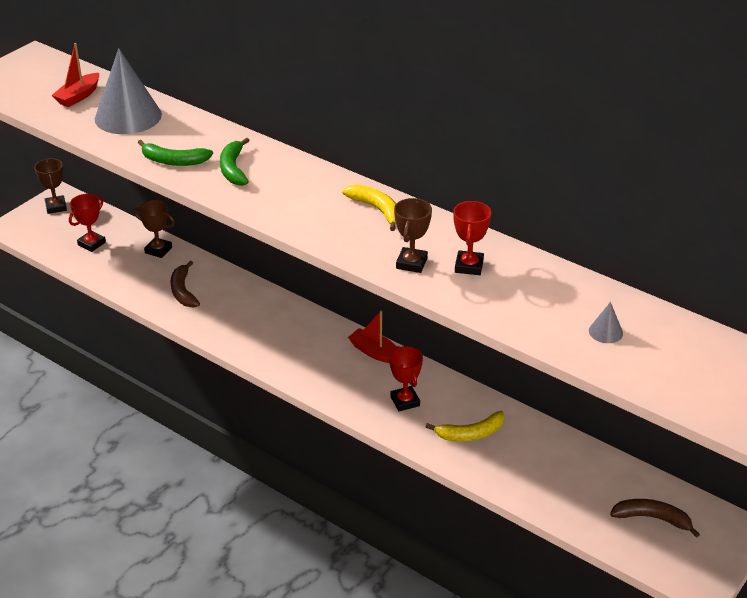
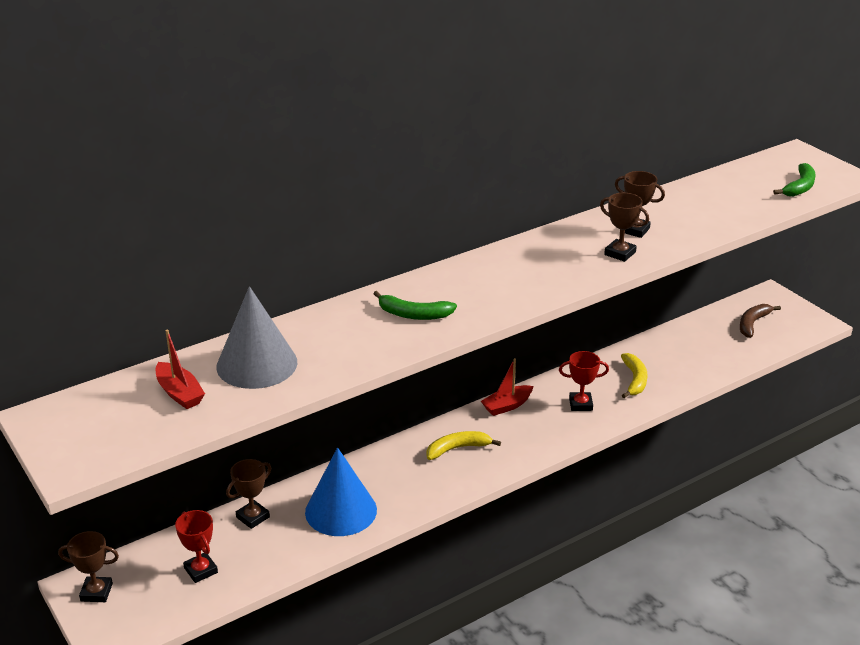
camera: 70 degrees left, 5 degrees down
(173, 161) = (374, 347): green banana -> green banana (799, 187)
(183, 291) = (341, 511): brown banana -> blue cone
(377, 210) = (530, 253): yellow banana -> yellow banana (458, 448)
(469, 266) = (635, 230): red trophy -> brown trophy
(605, 332) = (739, 197): grey cone -> none

